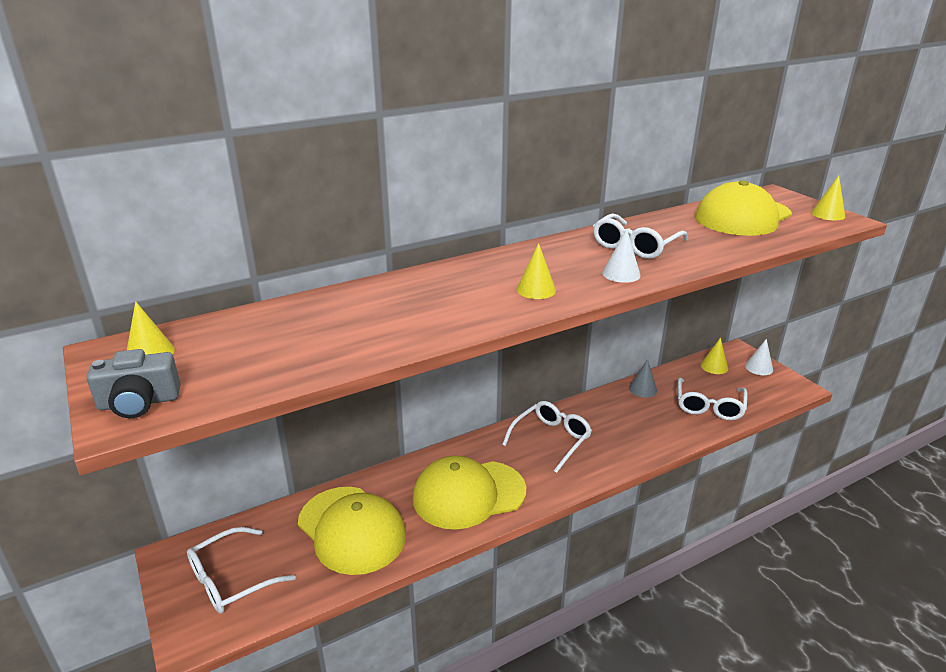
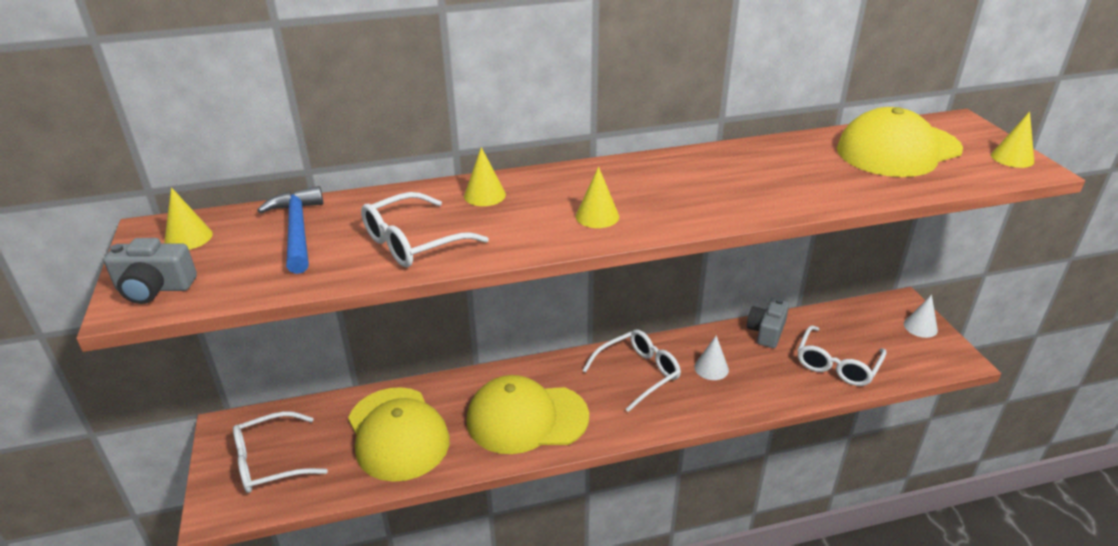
camera: 15 degrees right, 5 degrees up
(261, 333) = (297, 230): none -> blue hammer
(621, 274) = (704, 208): white cone -> white cone (711, 368)
(635, 246) = (741, 174): white glasses -> white glasses (413, 242)
(643, 389) = (766, 332): grey cone -> grey camera
(714, 366) = (864, 317): yellow cone -> yellow cone (484, 195)

